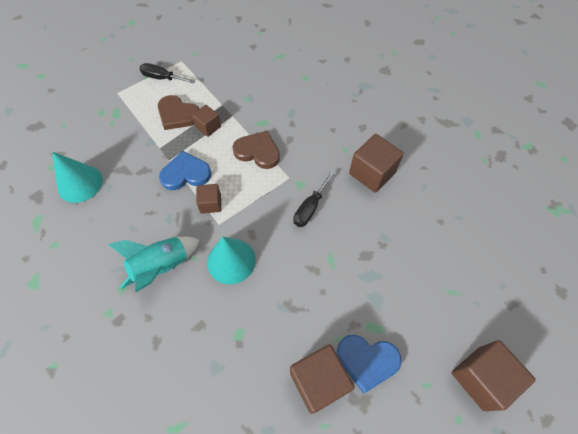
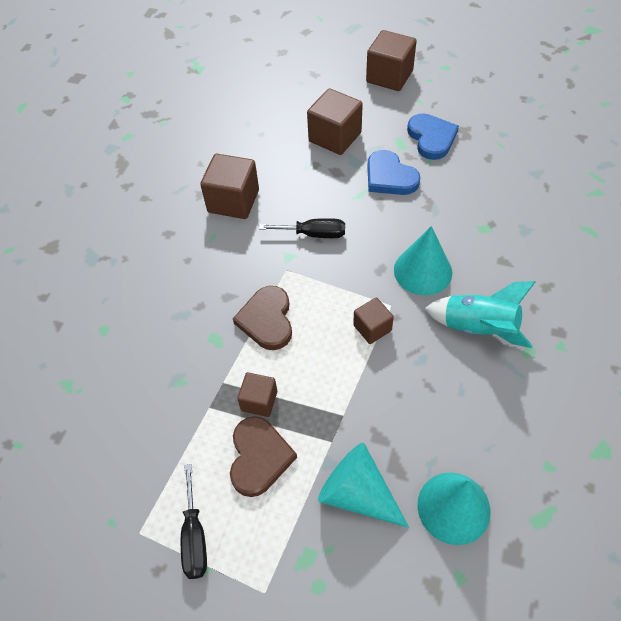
camera: 115 degrees left, 5 degrees down
(125, 146) = (357, 493): none -> turquoise cone
(186, 173) = (350, 381): blue heart -> blue heart (389, 177)
(318, 381) = (473, 160): brown cube -> brown cube (335, 137)

